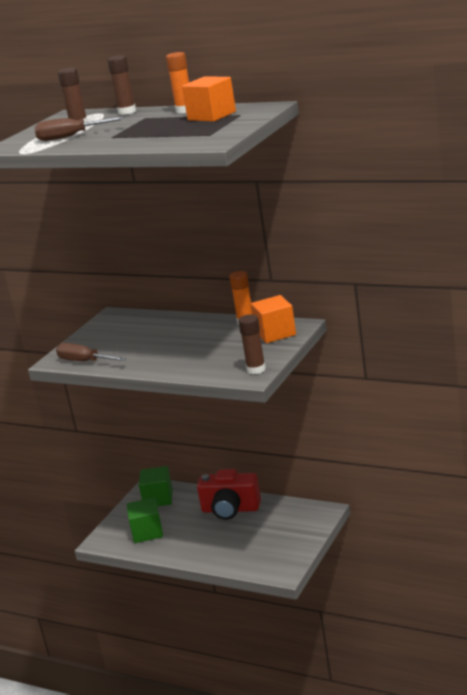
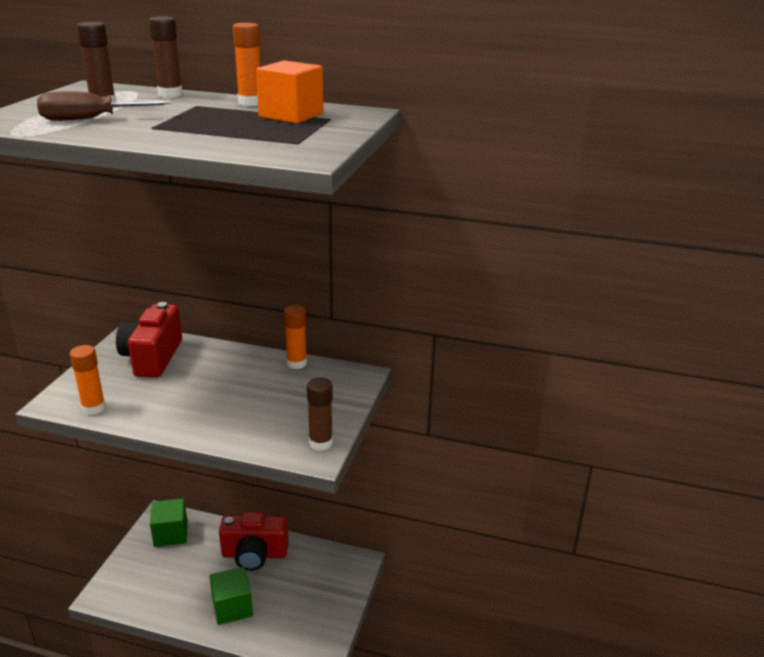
camera: 15 degrees left, 5 degrees up
(85, 361) = (93, 408): brown screwdriver -> orange glue stick
(129, 327) = (152, 358): none -> red camera
(147, 532) = (158, 584): green cube -> green cube (232, 607)
(275, 333) = (335, 385): orange cube -> none

